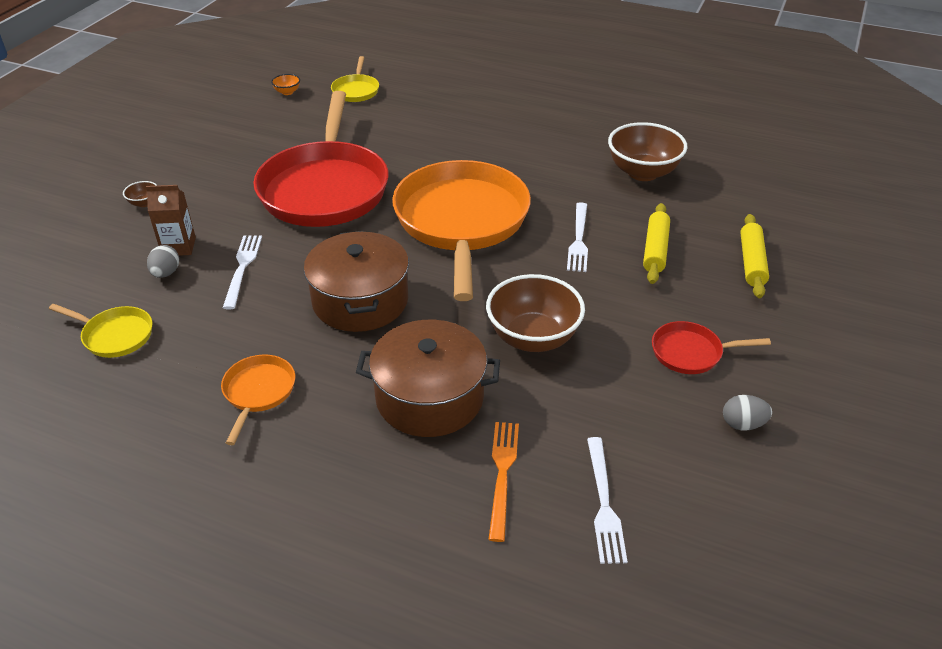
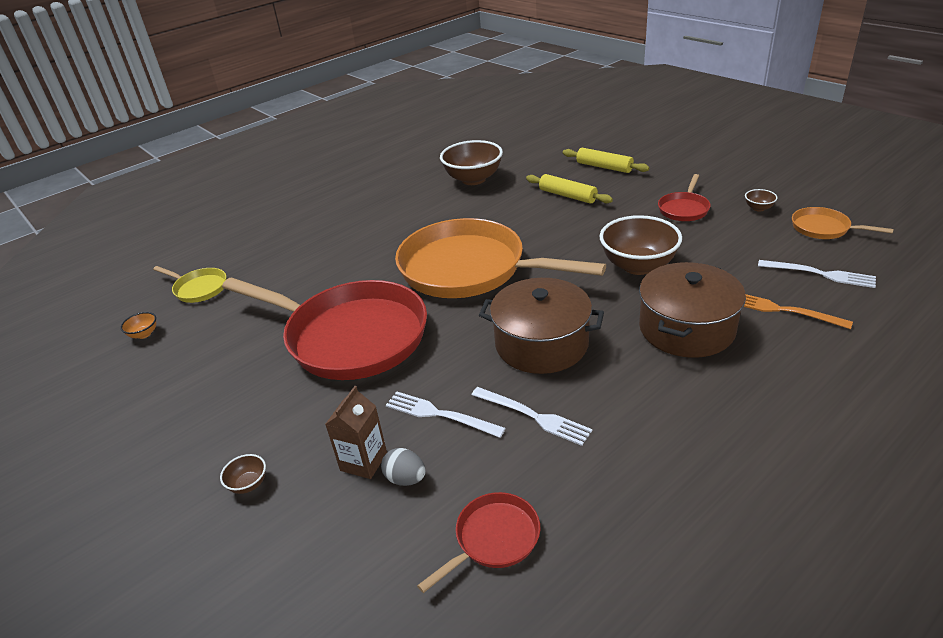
camera: 60 degrees left, 5 degrees down
(115, 335) = (493, 539): yellow pan -> red pan
(258, 392) = (641, 430): orange pan -> orange pan (824, 228)
(578, 240) = (534, 222): white fork -> white fork (533, 416)
(742, 424) = (758, 208): grey egg -> brown bowl

